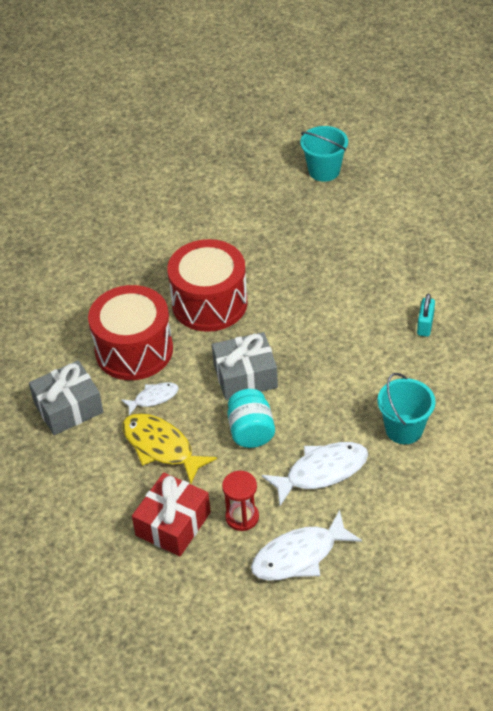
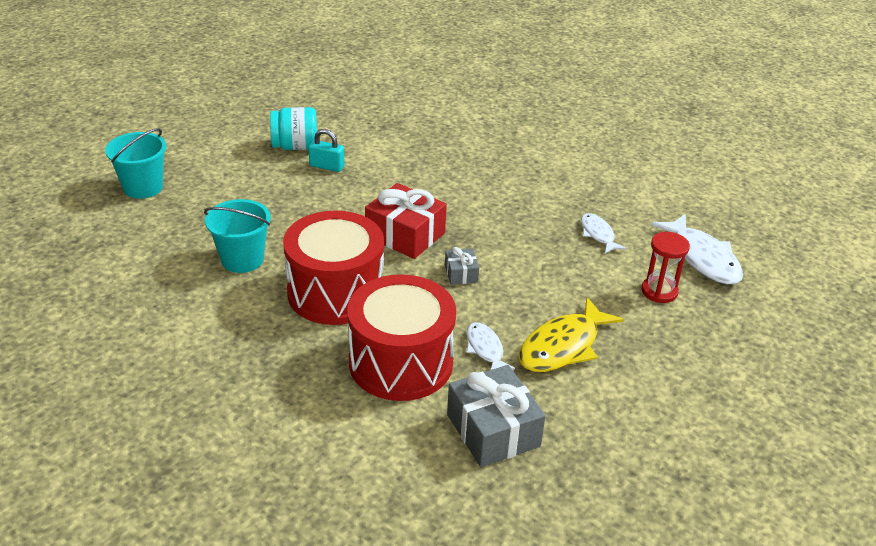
camera: 90 degrees left, 10 degrees down
(173, 524) = (673, 343): red gift -> red gift (405, 235)
(245, 376) = (461, 273): grey gift -> grey gift, size x0.50
(251, 431) = (543, 276): turquoise jar -> turquoise jar (295, 146)
(322, 472) = (598, 234): white fish -> white fish, size x0.57
(404, 429) = (545, 181): turquoise bucket -> turquoise bucket (242, 259)
(425, 325) = (411, 153): turquoise padlock -> turquoise padlock (327, 166)

